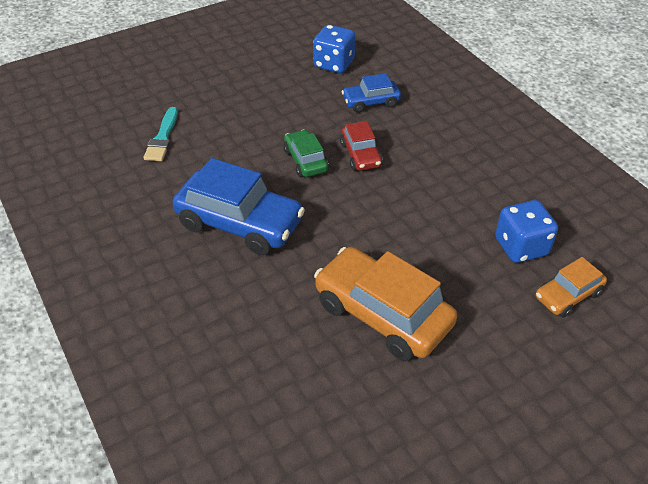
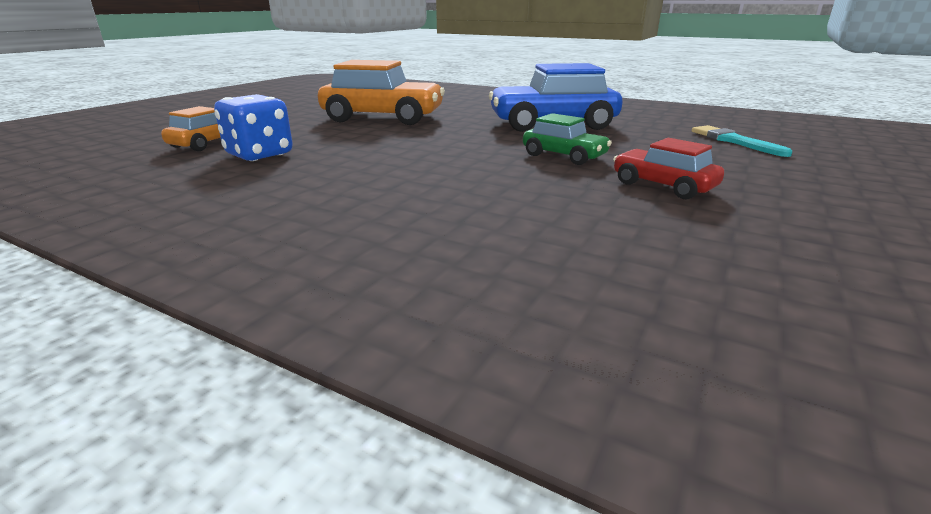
camera: 150 degrees right, 20 degrees down
(334, 64) = (756, 256): blue dice -> none
(360, 155) = (508, 171): red car -> red car (663, 186)
(370, 102) = (581, 219): blue car -> none

